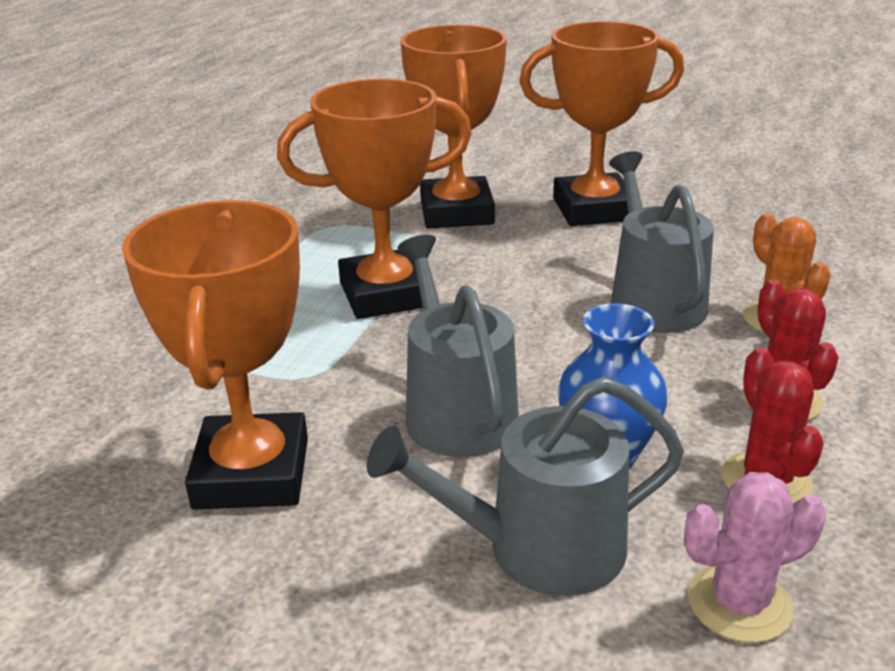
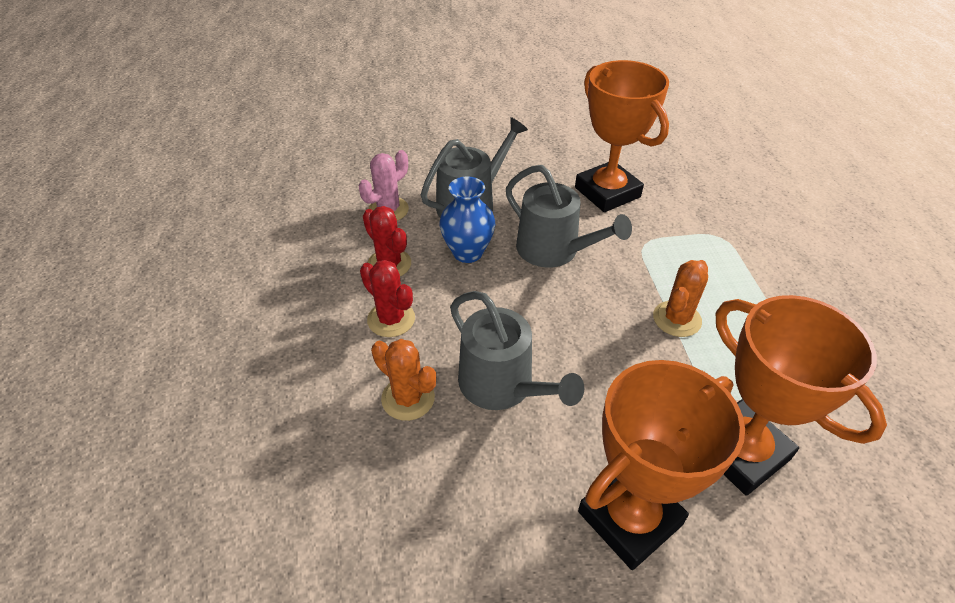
camera: 150 degrees right, 15 degrees up
(386, 294) = (677, 319): orange trophy -> orange cactus

